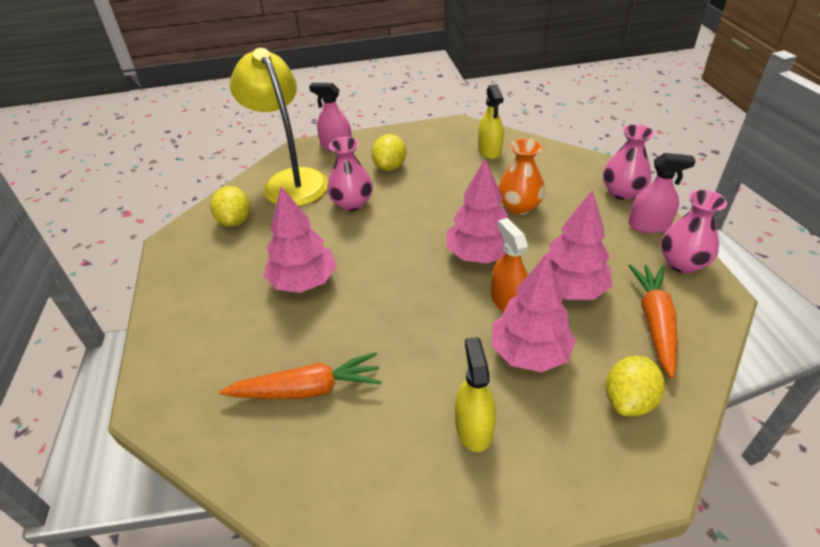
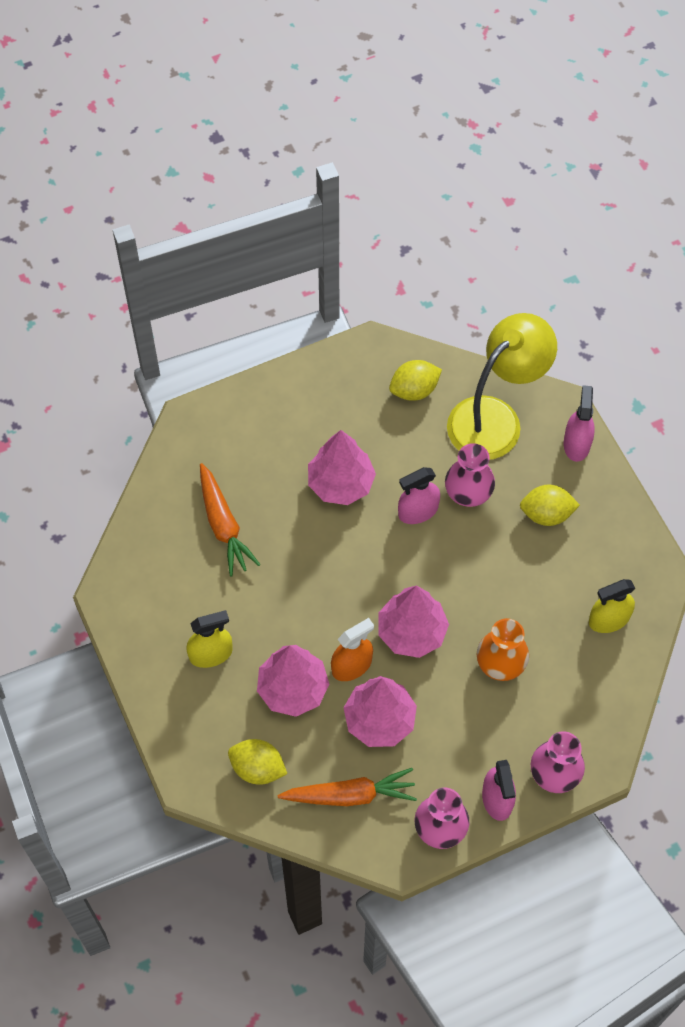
camera: 75 degrees right, 20 degrees up
(357, 234) = (418, 511): none -> pink spray bottle

